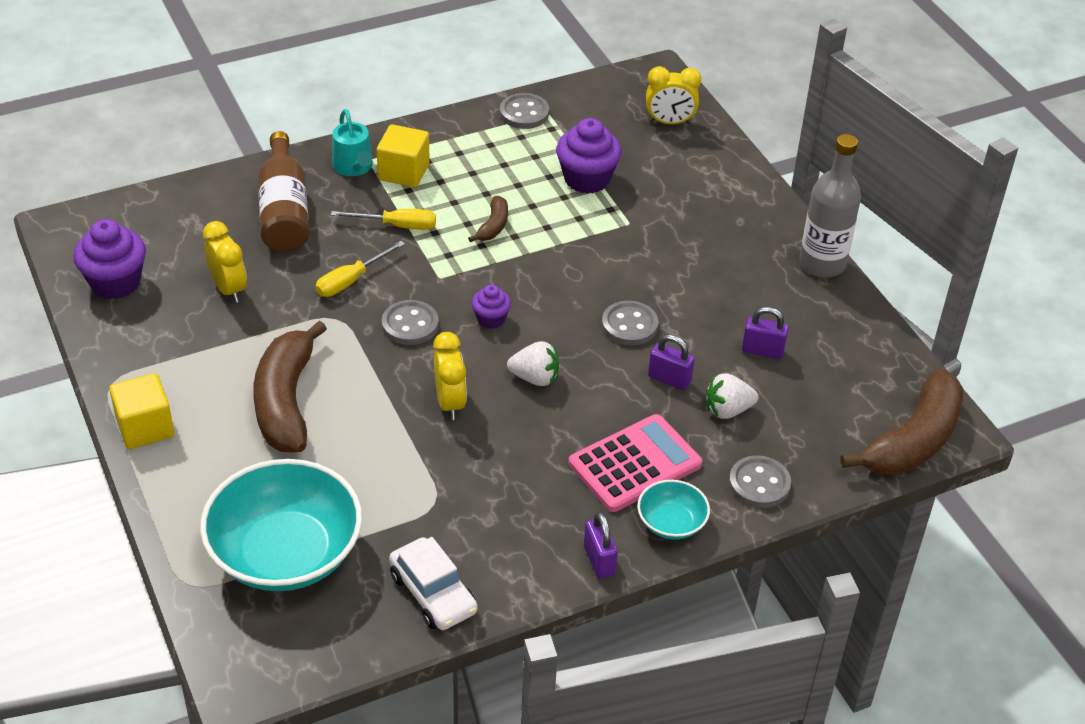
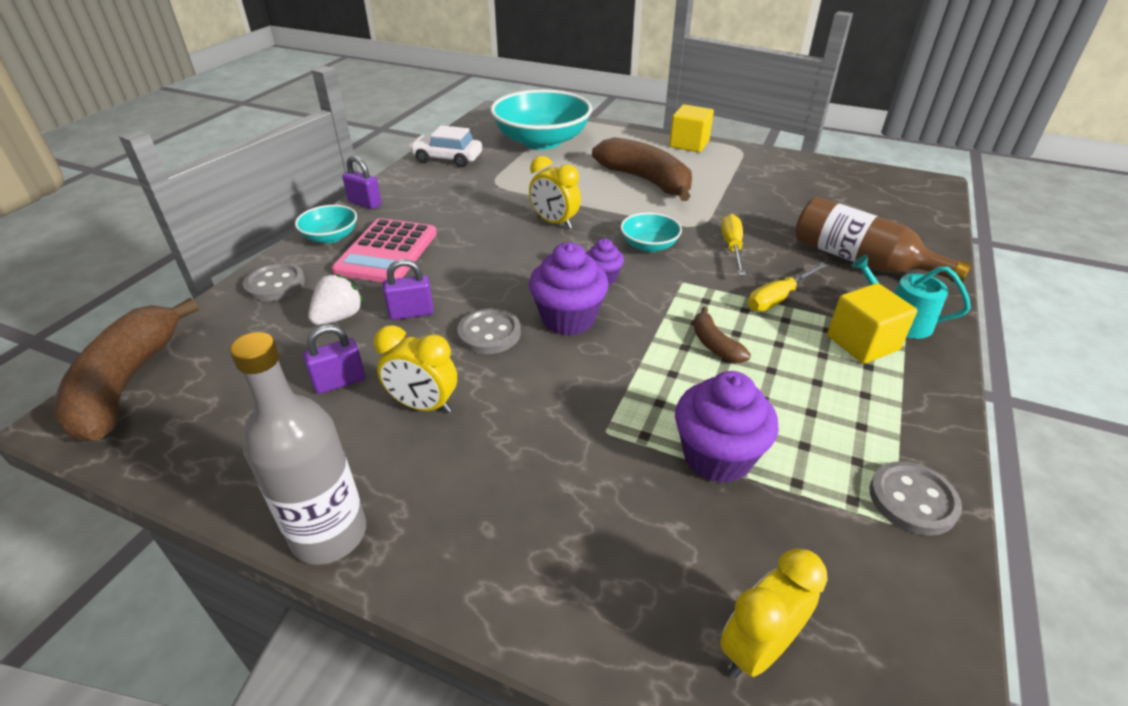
camera: 140 degrees right, 5 degrees down
(115, 282) = (840, 178): purple cupcake -> purple cupcake (568, 319)
(229, 289) = (784, 205): yellow clock -> yellow clock (423, 405)
(410, 325) = (649, 245): grey button -> turquoise bowl
(535, 378) = (518, 261): white strawberry -> none

